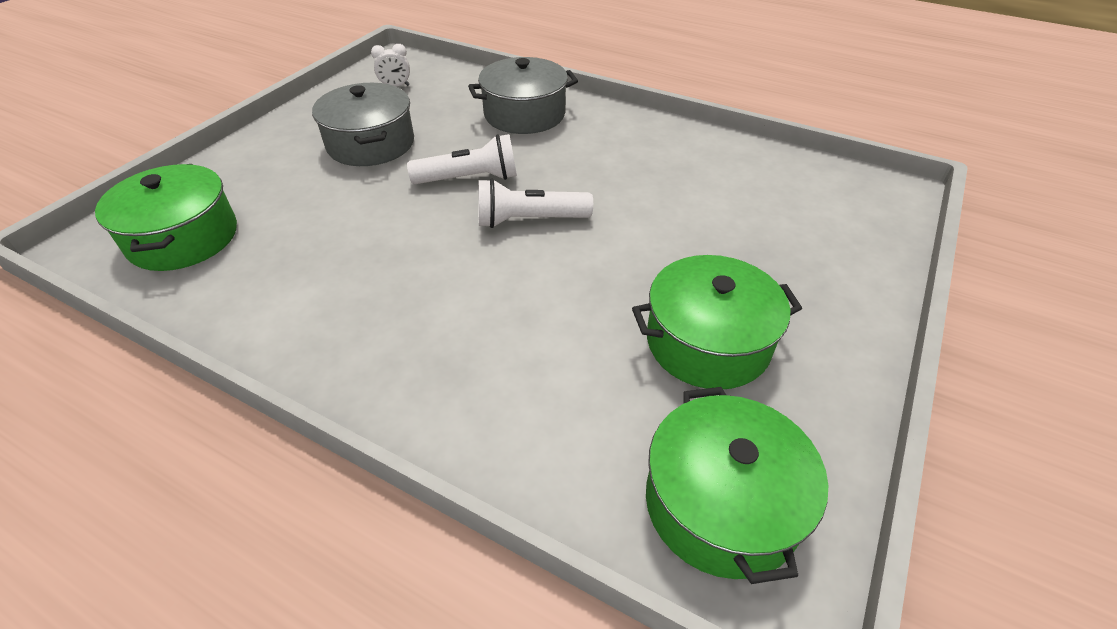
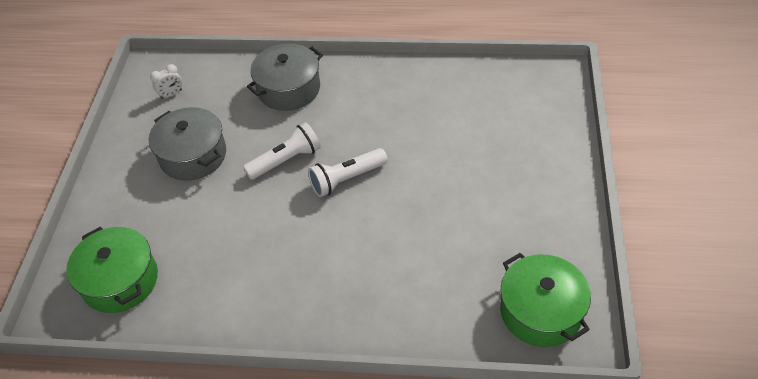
camera: 20 degrees left, 5 degrees up
(707, 342) = (495, 224): green pot -> none

